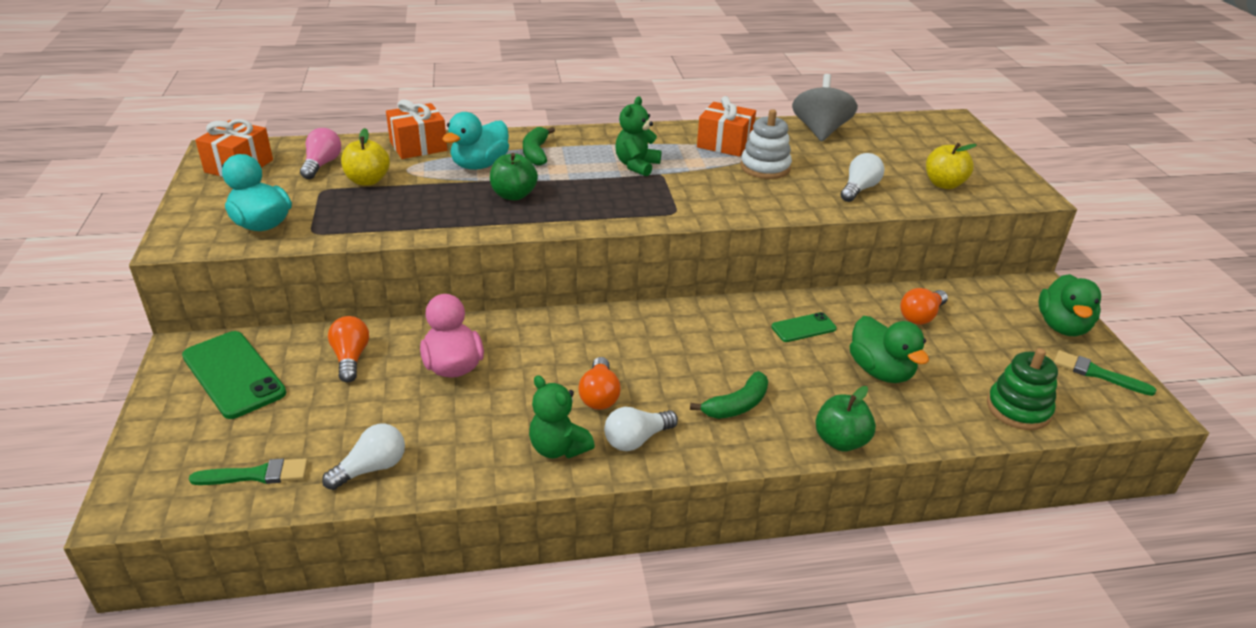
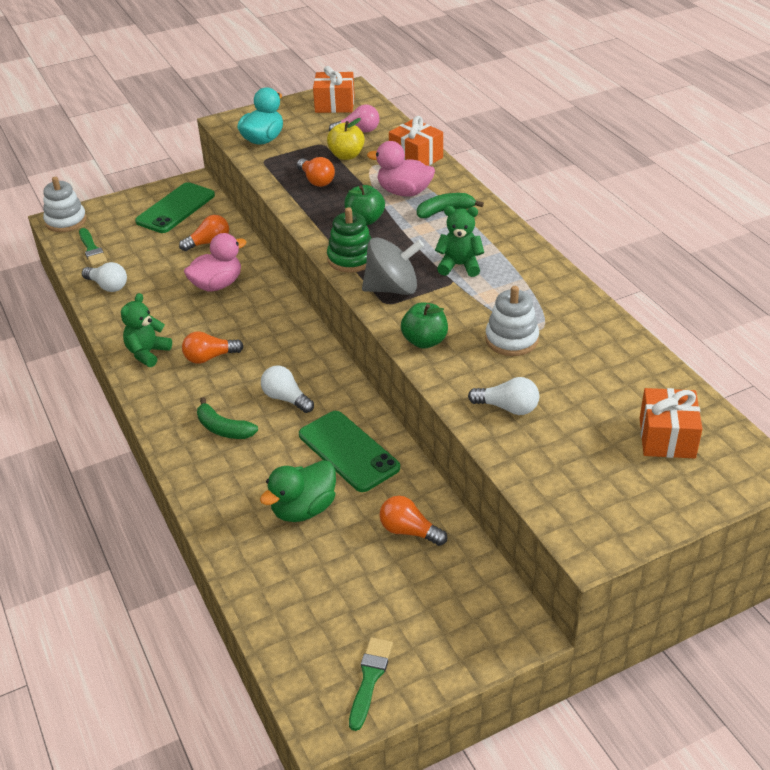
camera: 75 degrees right, 5 degrees up
(139, 497) = (66, 221): none -> white stacking toy
(401, 207) = (316, 180): none -> orange light bulb
(480, 165) = (404, 192): turquoise duck -> pink duck
(637, 439) = (167, 386): white light bulb -> white light bulb (286, 398)
(724, 144) = (545, 306): orange gift -> orange gift (667, 437)
(803, 328) = (348, 451): green phone -> green phone, size x1.86
(820, 131) = (631, 364): grey spinning top -> grey spinning top (392, 288)
(840, 441) = (199, 493): green apple -> green apple (424, 341)
(944, 184) = (565, 471): yellow apple -> none
(1018, 409) = (283, 611): green stacking toy -> green stacking toy (351, 259)
(1062, 326) = (448, 651): green duck -> none

